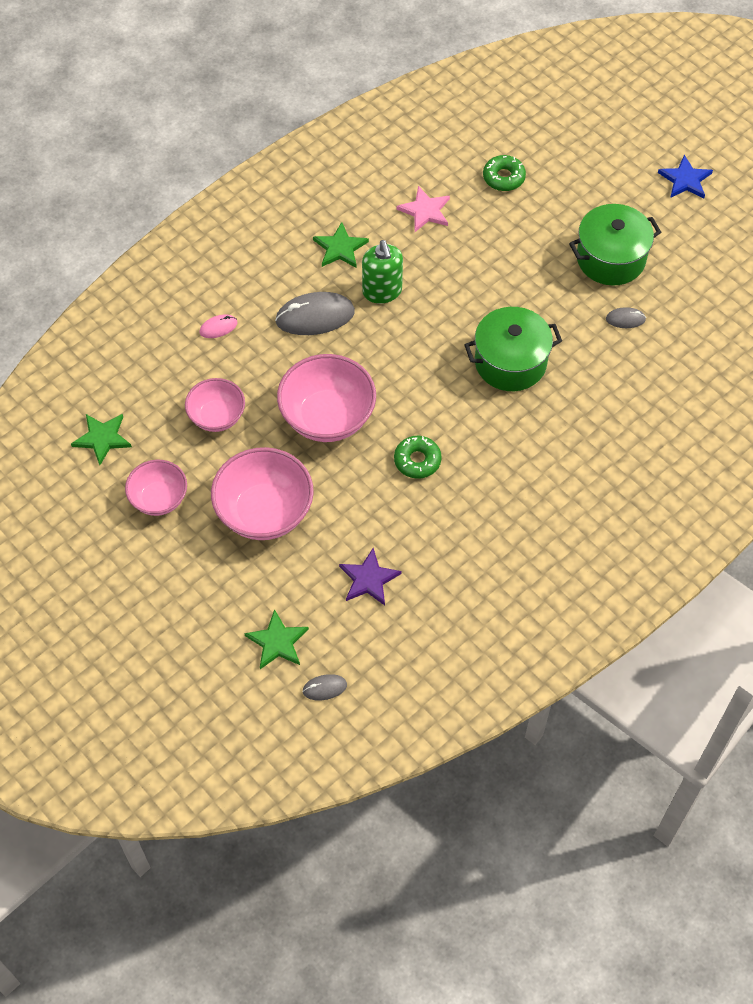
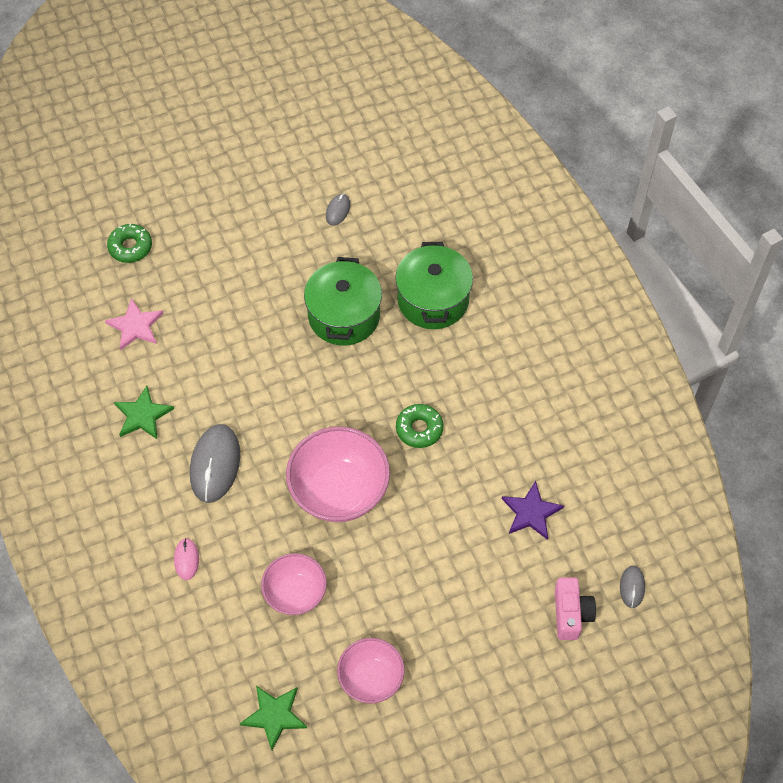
camera: 70 degrees left, 0 degrees up
(264, 512) = (424, 582): pink bowl -> none
(277, 642) = (571, 614): green star -> pink camera
(382, 291) = (213, 395): green soap dispenser -> none
(610, 258) = (266, 197): green pot -> green pot (433, 300)
(685, 180) = (208, 109): blue star -> none

